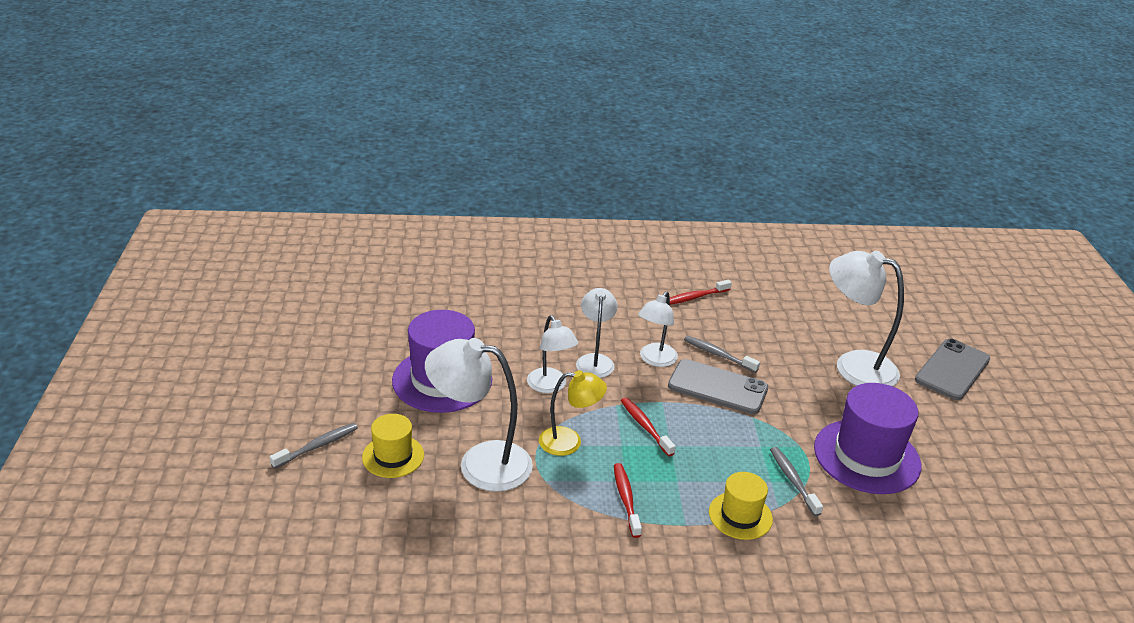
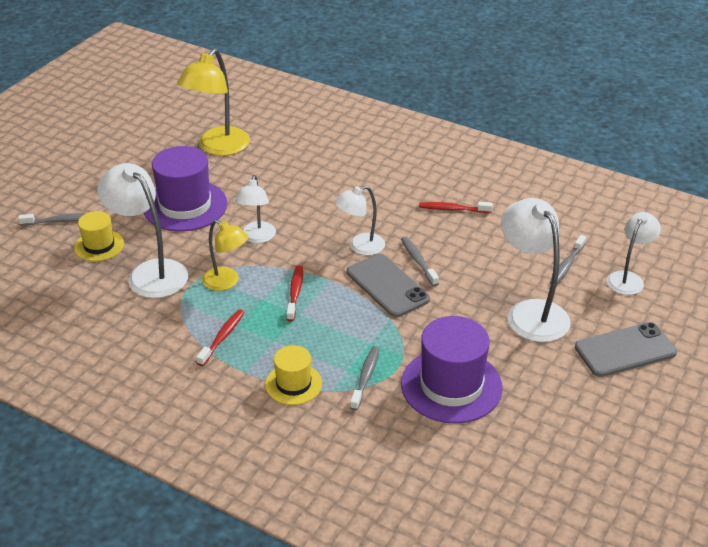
camera: 35 degrees right, 5 degrees up
(412, 309) = (218, 147): none -> yellow lamp
(595, 360) = (312, 231): white lamp -> white lamp (628, 278)
(835, 315) = (566, 265): none -> grey toothbrush

